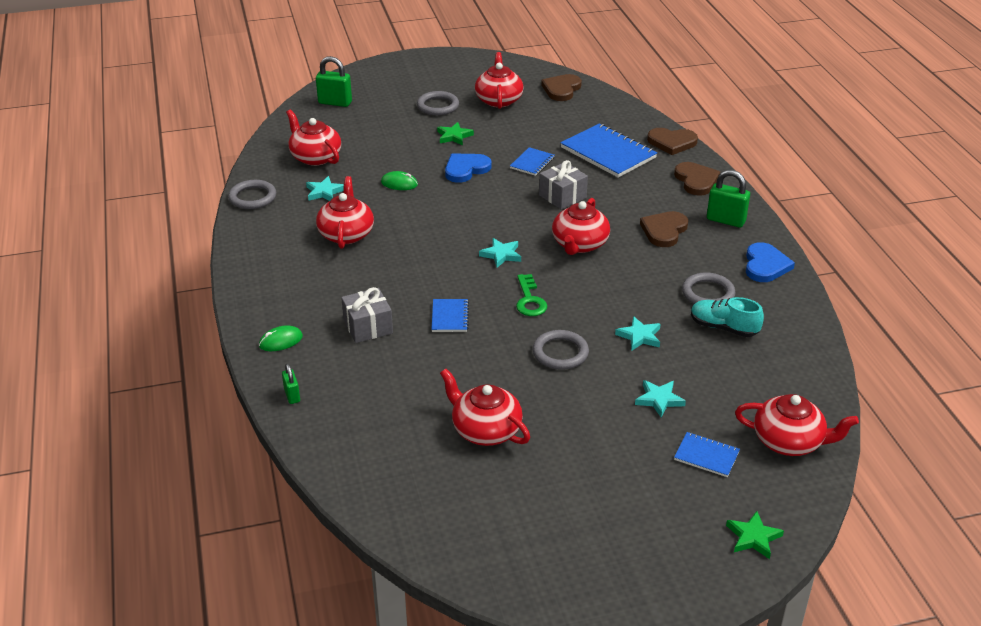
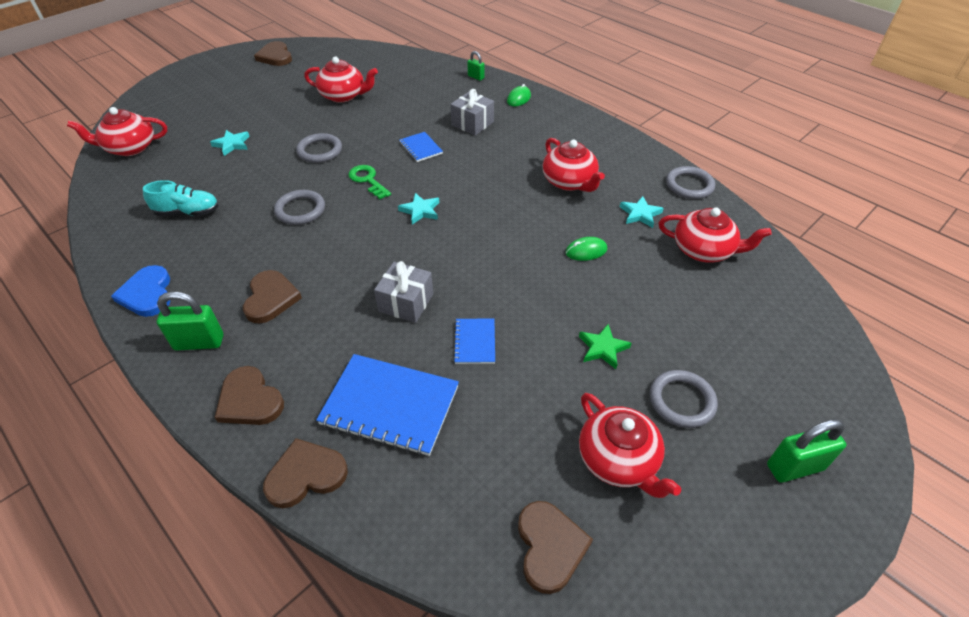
camera: 150 degrees right, 10 degrees up
(335, 102) = (802, 345): green padlock -> green padlock (794, 467)
(466, 169) = (540, 299): blue heart -> none
(542, 565) = (275, 56): none -> brown heart
(579, 244) = (354, 248): red teapot -> none
(639, 336) = (261, 182): turquoise star -> none
(706, 456) = (190, 124): blue notebook -> none
(708, 293) = (207, 240): grey ring -> grey ring (300, 210)
(753, 537) = (156, 96): green star -> none

